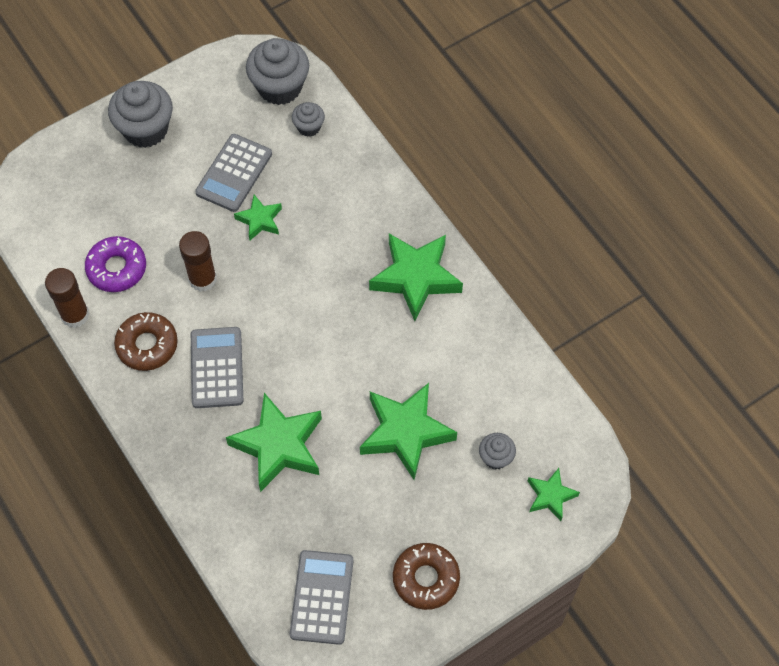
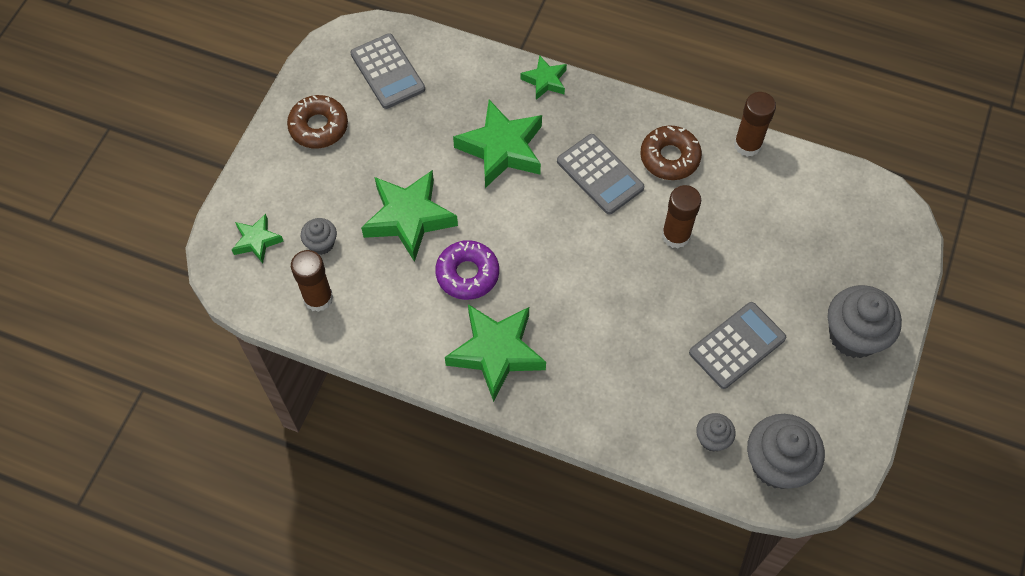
camera: 145 degrees right, 0 degrees up
(117, 268) = (752, 200): purple donut -> purple donut (467, 274)
(234, 173) = (737, 345): grey calculator -> grey calculator turned 60 degrees clockwise
(259, 220) = (675, 317): green star -> green star (545, 81)
(528, 410) = (318, 298): none -> brown glue stick

